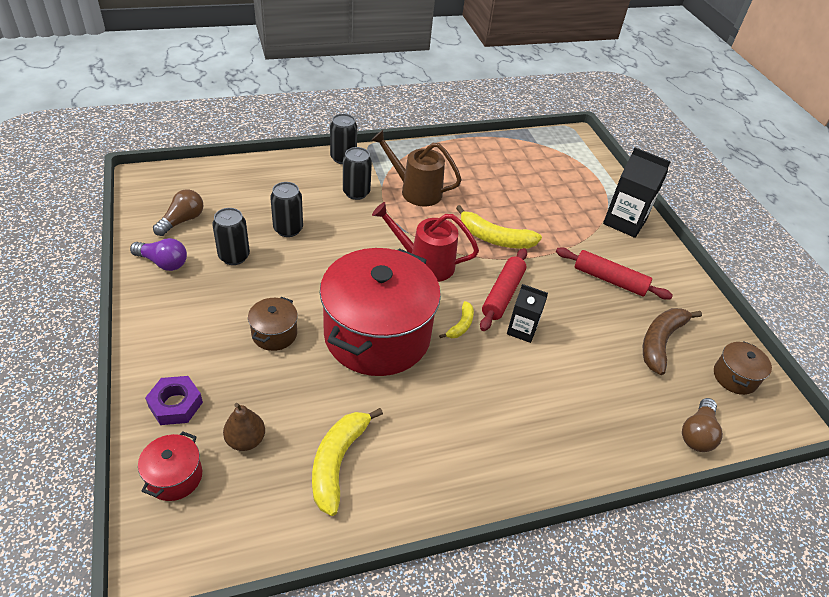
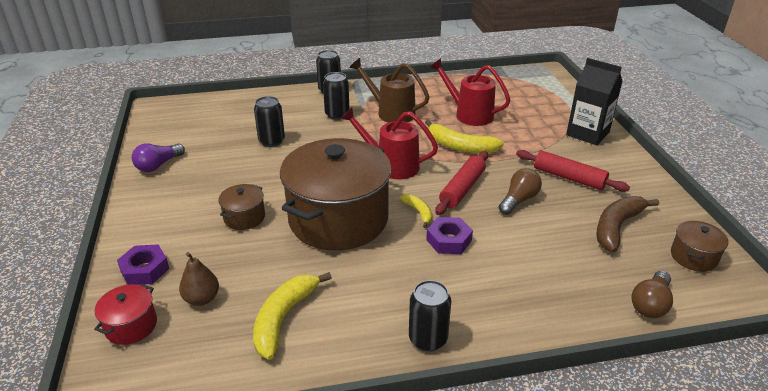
camera: 10 degrees right, 10 degrees down
(163, 263) = (158, 165): purple light bulb -> purple light bulb turned 105 degrees clockwise
(182, 221) = (181, 136): brown light bulb -> brown light bulb (519, 200)
(234, 256) = (220, 161): black can -> black can (428, 339)
(377, 335) = (338, 219): red pot -> brown pot
(461, 325) = (419, 212): yellow banana -> yellow banana turned 60 degrees counterclockwise
(495, 361) = (449, 240): none -> purple nut
(499, 194) = (469, 114): none -> red watering can
(522, 330) = (477, 216): black carton -> none

